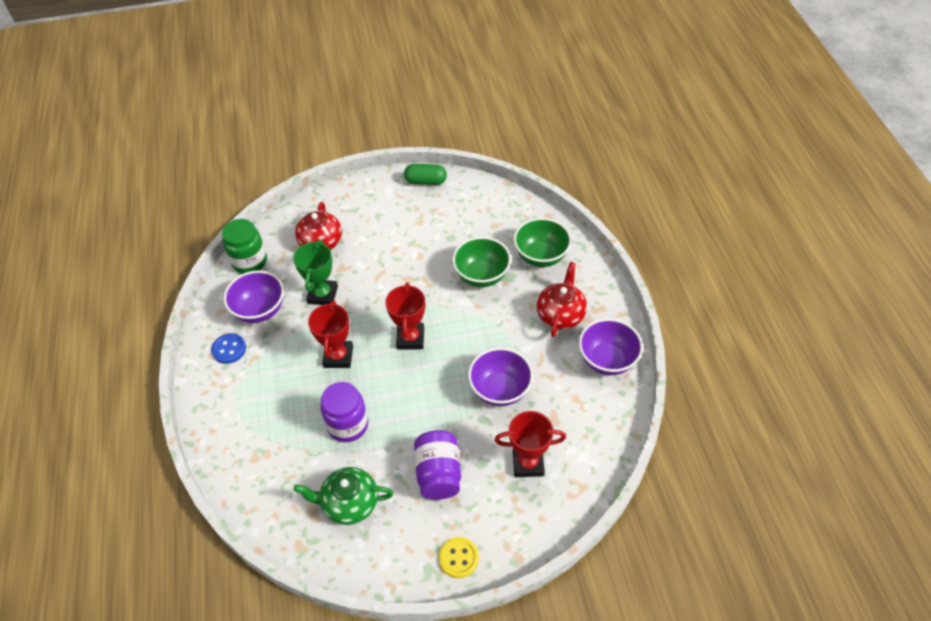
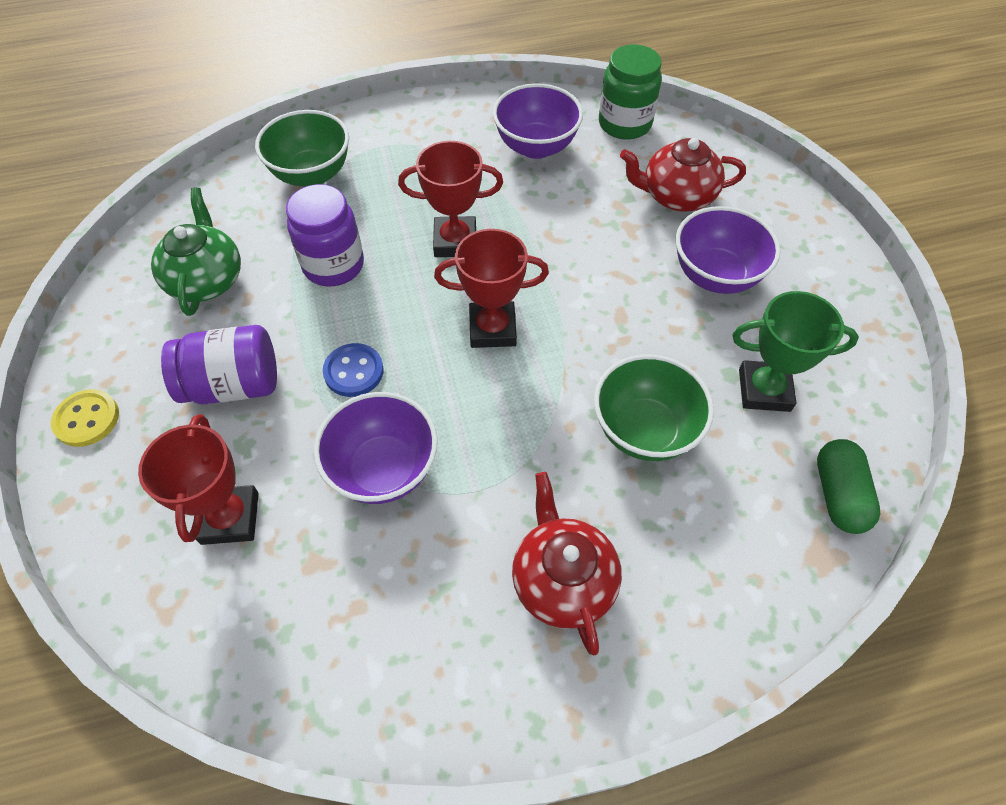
camera: 85 degrees right, 5 degrees up
(229, 349) = (467, 127): blue button -> blue button (354, 371)
(323, 295) = (572, 210): green trophy -> green trophy (764, 390)
(426, 181) = (865, 325): green capsule -> green capsule (838, 494)
(541, 256) = (715, 541): green bowl -> green bowl (312, 174)
(560, 314) = (562, 580): red teapot -> red teapot turned 120 degrees counterclockwise
(607, 360) = (447, 677): purple bowl -> purple bowl (715, 276)

